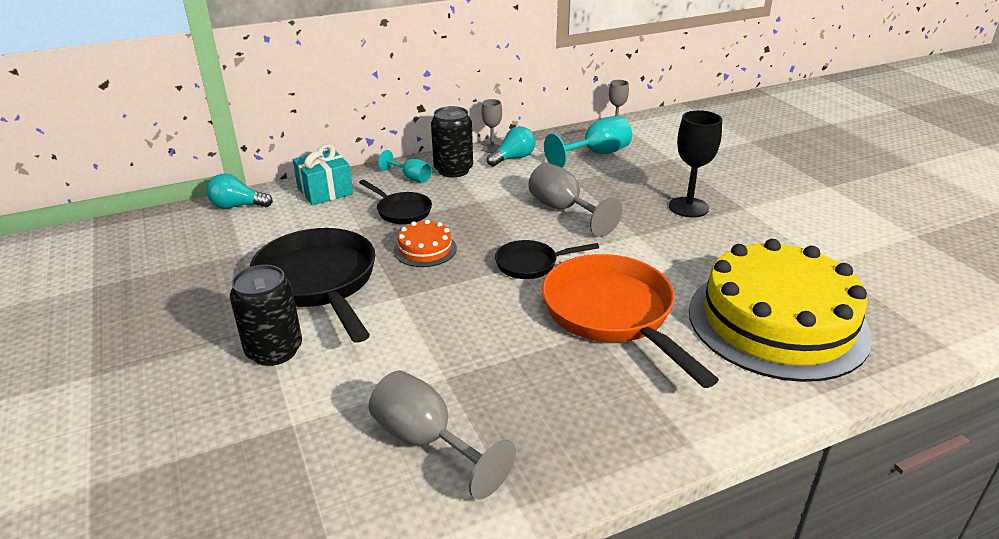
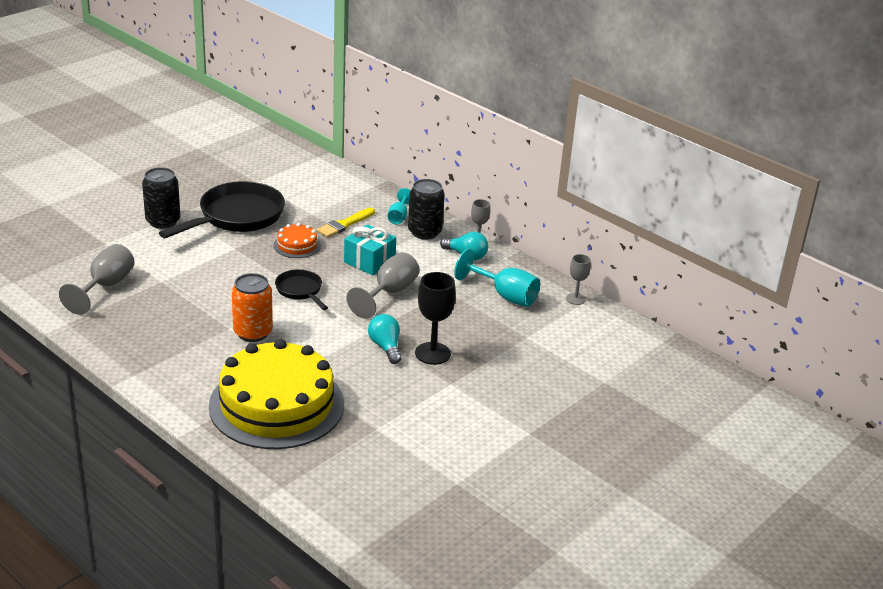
camera: 65 degrees right, 0 degrees up
(237, 206) = (313, 162): turquoise light bulb -> turquoise light bulb (385, 347)
(325, 191) = (355, 188): turquoise gift -> turquoise gift (369, 261)
(401, 211) = (344, 224): black pan -> yellow brush
(612, 315) = (253, 332): orange pan -> orange can

